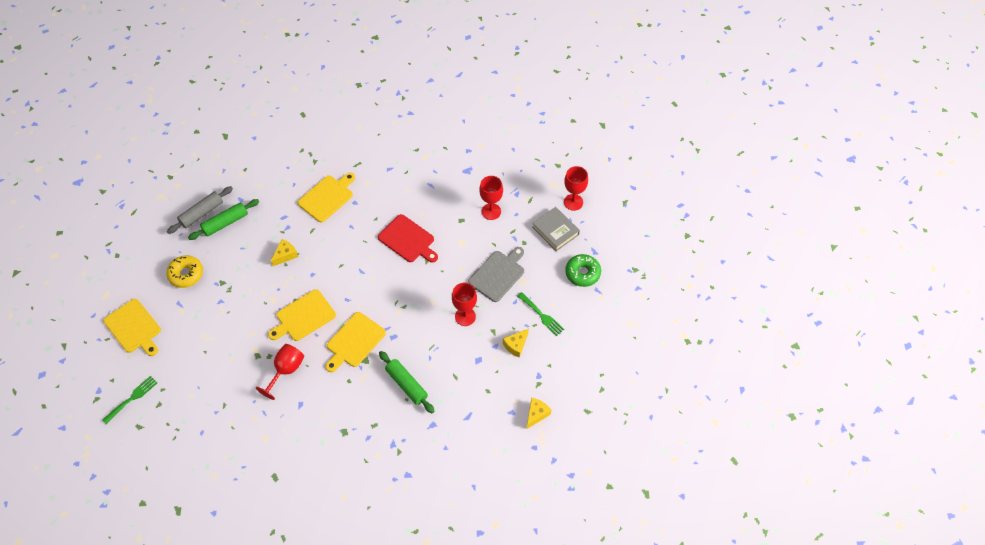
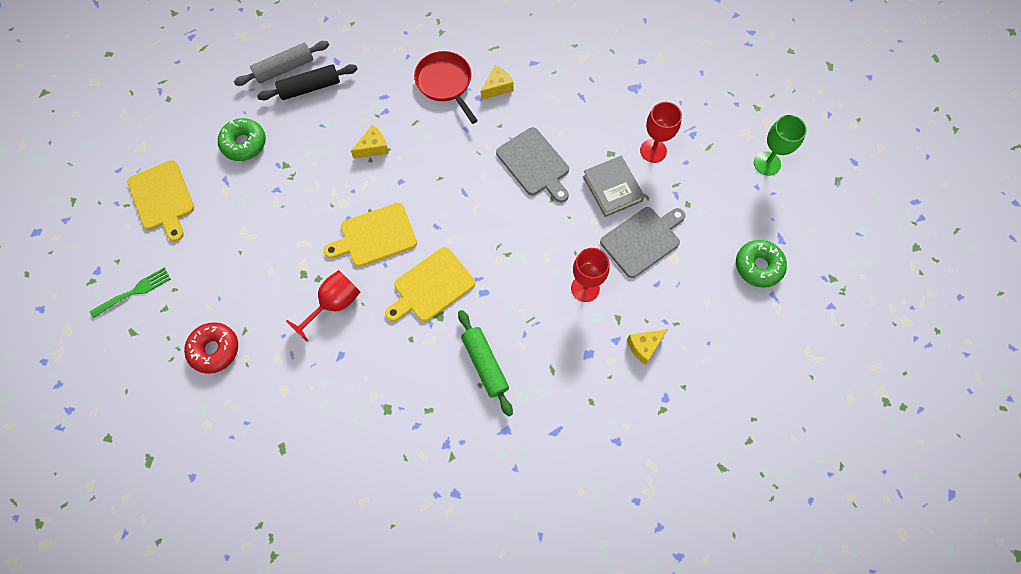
camera: 15 degrees right, 10 degrees up
(186, 274) = (244, 143): yellow donut -> green donut
(205, 423) = (214, 350): none -> red donut
(225, 223) = (310, 88): green rolling pin -> black rolling pin
(327, 197) = (445, 83): yellow cutting board -> red pan
(408, 240) = (534, 164): red cutting board -> grey cutting board
(536, 414) = (650, 453): yellow cheese -> yellow cheese (497, 87)
(541, 315) = (688, 312): green fork -> none
(555, 231) = (734, 198): grey book -> grey book (612, 188)
(573, 202) = (767, 163): red goblet -> green goblet

